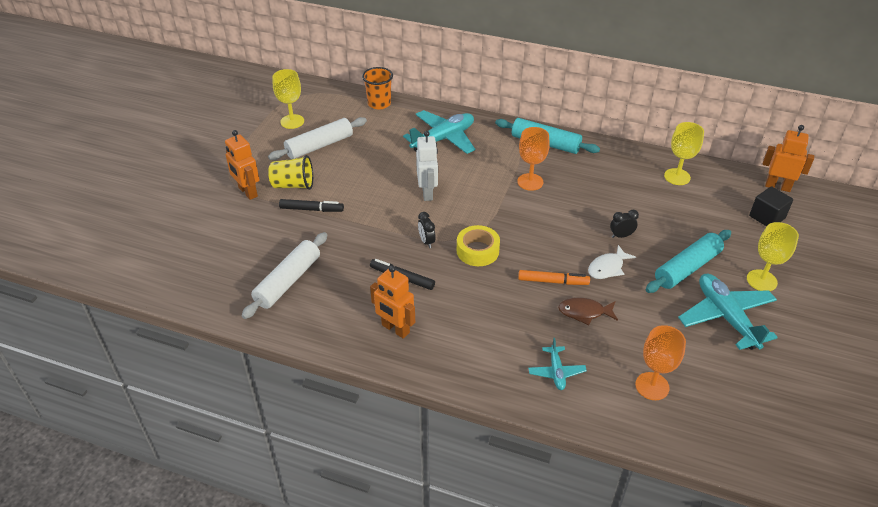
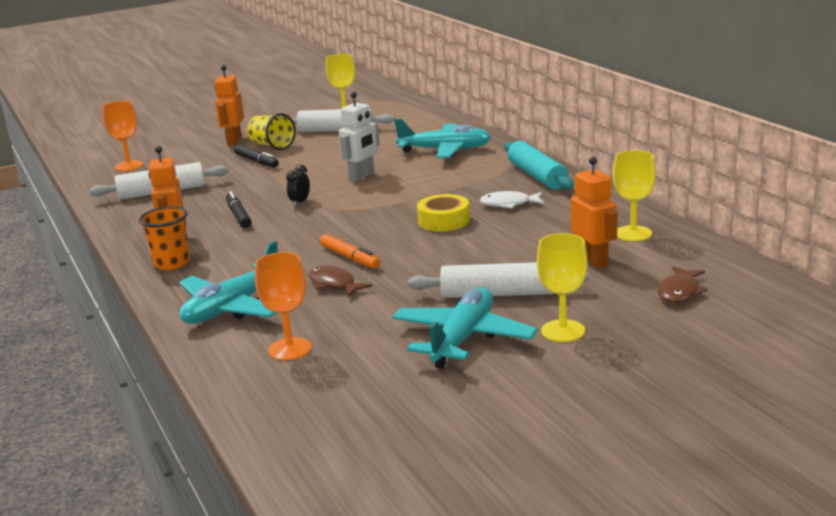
camera: 45 degrees right, 20 degrees down
(379, 103) = (435, 118): orange cup -> orange cup (171, 263)
(477, 251) = (328, 220): yellow tape -> yellow tape (444, 221)
(530, 182) = (466, 195): orange goblet -> orange goblet (129, 166)
(556, 372) = (233, 307): turquoise plane -> turquoise plane, size x1.95
(607, 268) = (418, 266): white fish -> white fish (509, 204)
(621, 236) = (478, 252): black clock -> none
(687, 268) = (498, 294): turquoise rolling pin -> white rolling pin
(767, 217) = (679, 292): black cube -> brown fish
(777, 186) = (749, 275): orange robot -> orange robot (593, 260)

